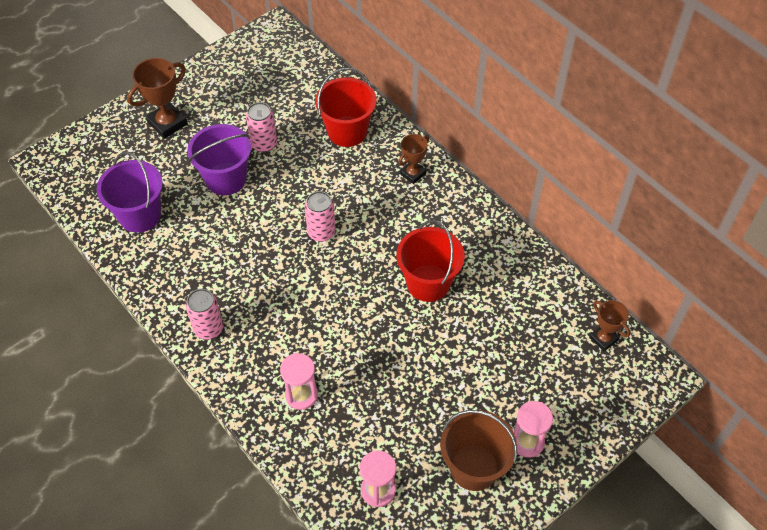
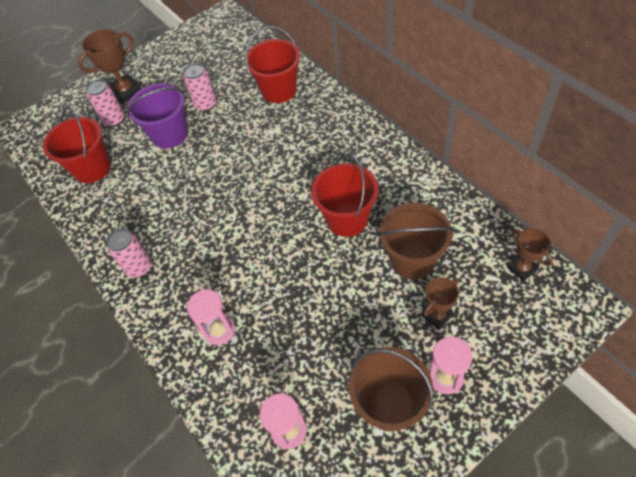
camera: 10 degrees right, 0 degrees up
(140, 215) = (92, 168): purple bucket -> red bucket
(321, 232) = (250, 177): pink can -> pink can (114, 120)
(412, 174) = (335, 122): brown trophy -> brown trophy (437, 316)
(496, 327) = (412, 260): none -> brown bucket

